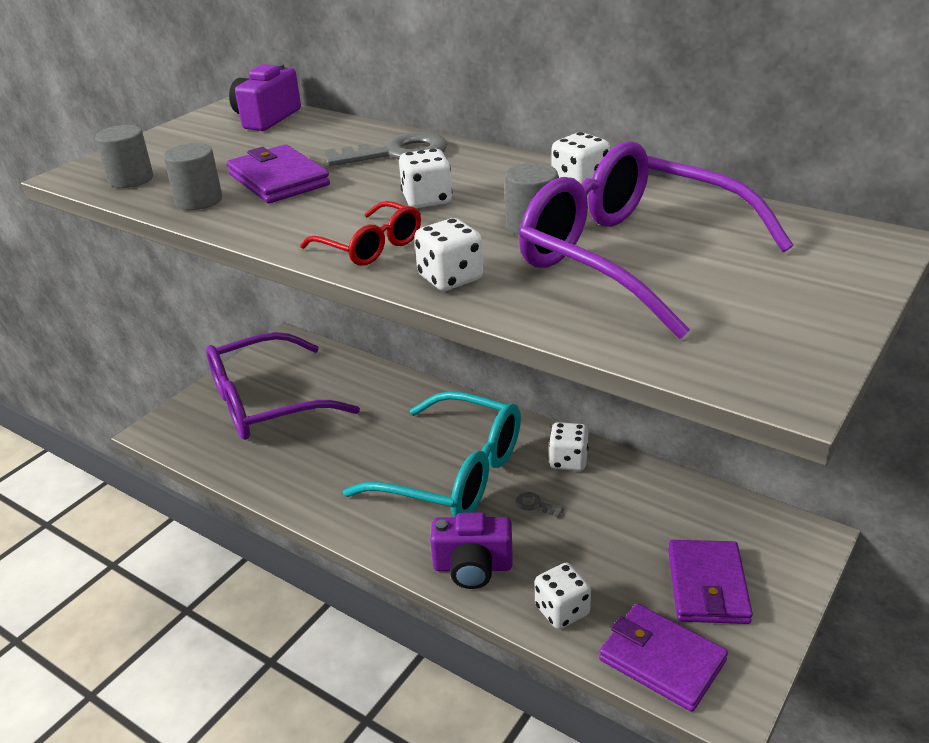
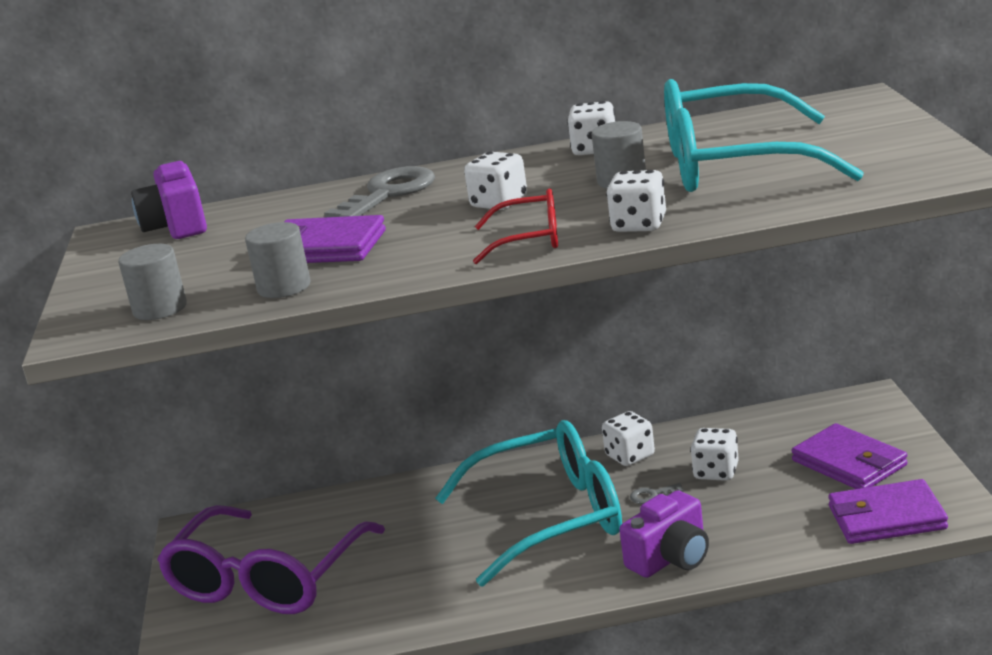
camera: 40 degrees left, 10 degrees down
(562, 610) = (779, 537): white dice -> white dice (716, 472)
(630, 257) = (732, 165): purple glasses -> turquoise glasses

